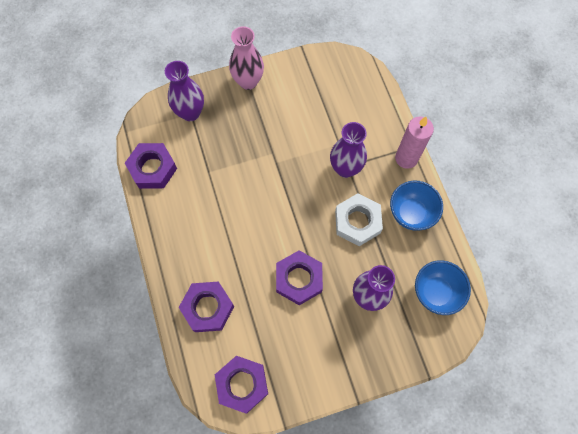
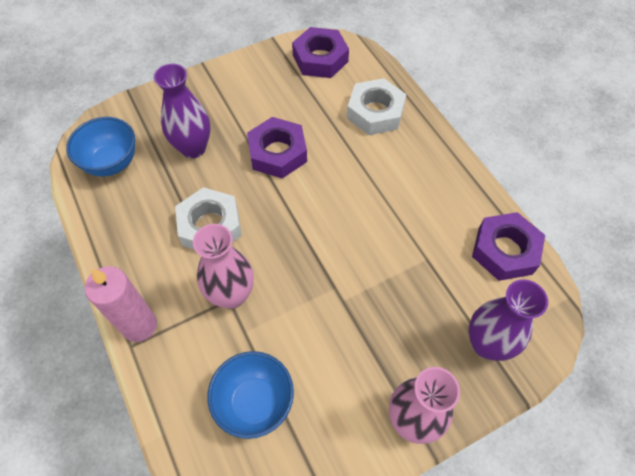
camera: 170 degrees right, 10 degrees down
(207, 308) = (375, 112): purple nut -> white nut
(345, 168) = (231, 295): purple vase -> pink vase
(411, 213) = (136, 247): blue bowl -> blue bowl (254, 402)

